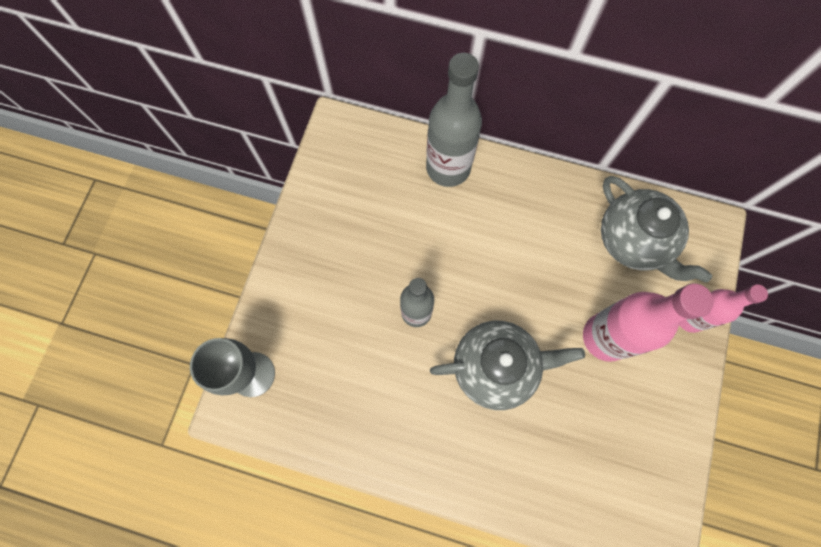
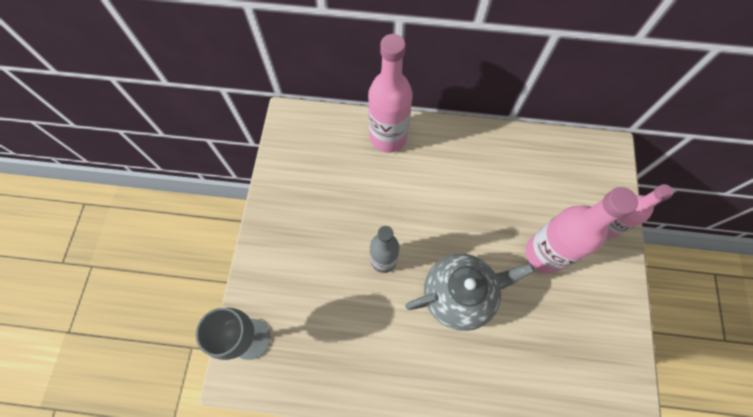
camera: 10 degrees left, 5 degrees down
(448, 167) = (388, 137): grey bottle -> pink bottle
(633, 241) = (550, 172): grey teapot -> none

